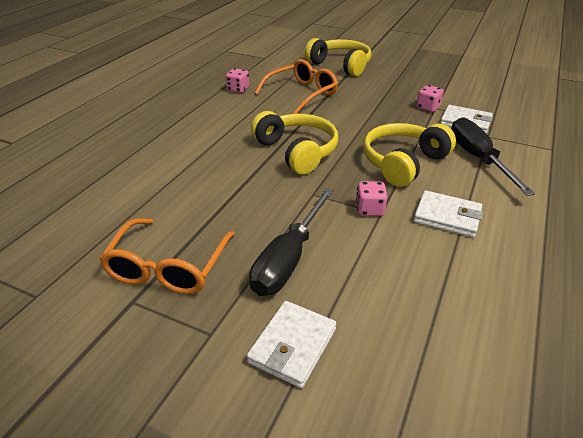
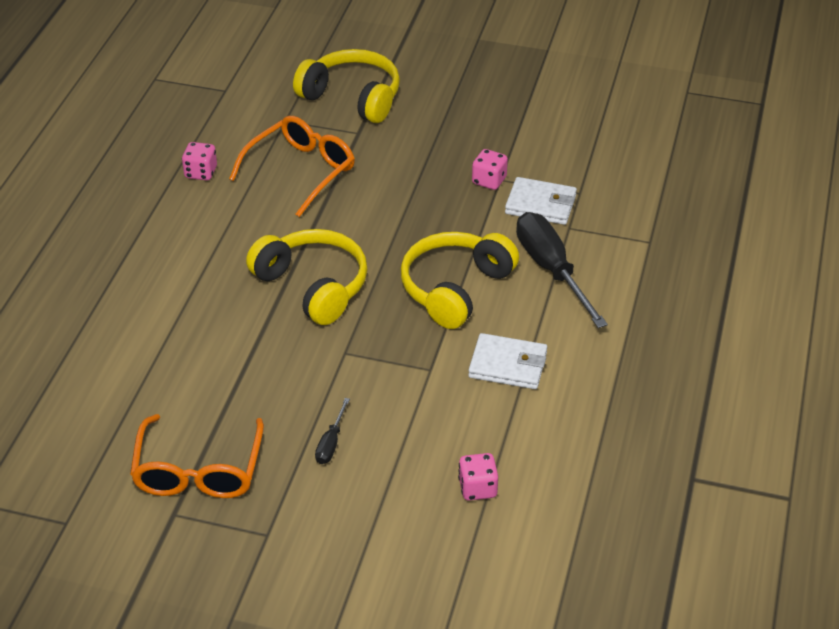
camera: 10 degrees left, 5 degrees up
(289, 258) = (331, 443): black screwdriver -> black screwdriver, size x0.46
(292, 346) = (351, 534): white wallet -> none
(369, 209) = (416, 366): pink dice -> pink dice (477, 488)

